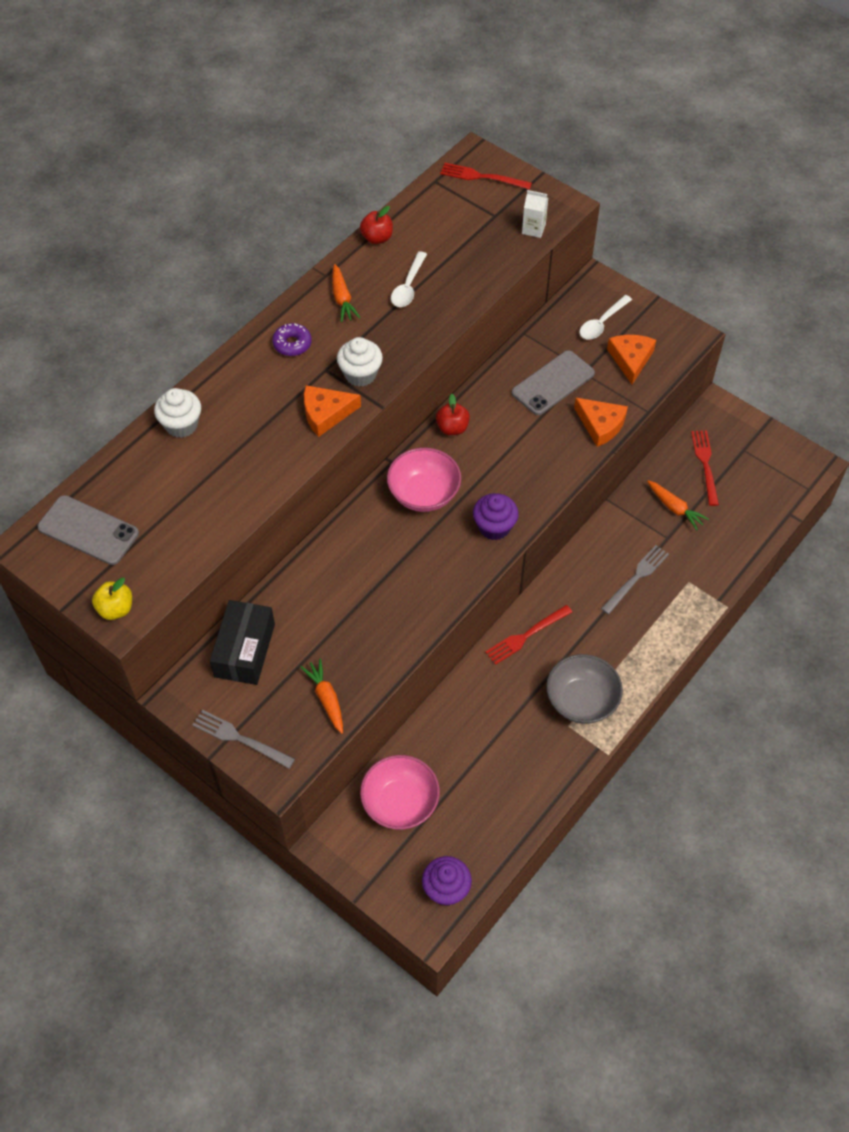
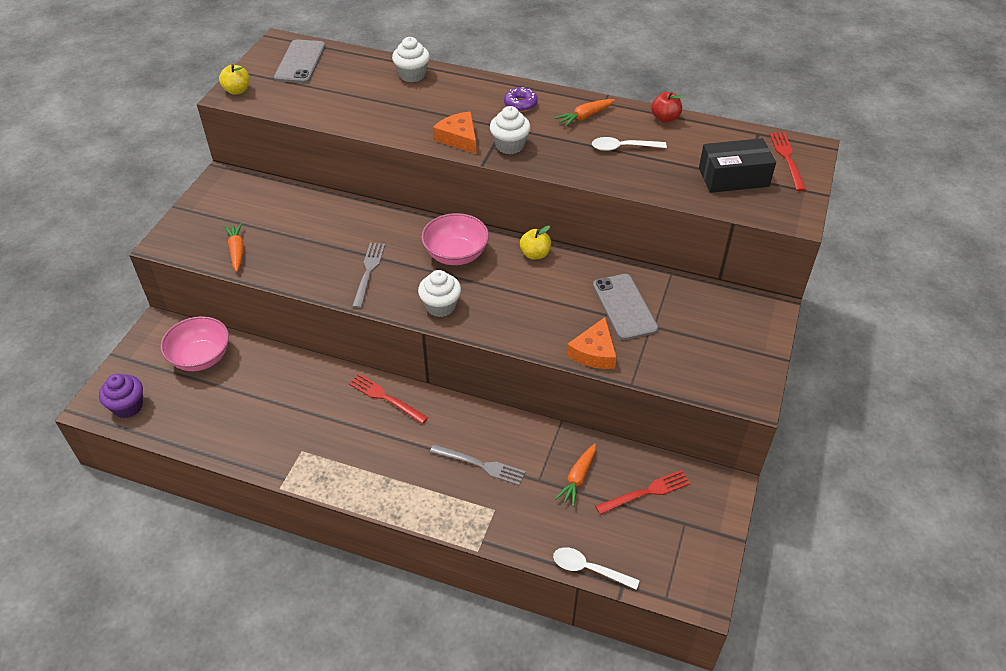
camera: 70 degrees right, 10 degrees down
(239, 738) = (191, 215): grey fork -> grey fork (368, 271)
(244, 650) = (268, 198): black box -> black box (733, 177)
(326, 699) = (237, 251): orange carrot -> orange carrot turned 60 degrees counterclockwise
(452, 428) = (535, 254): red apple -> yellow apple
(494, 527) = (440, 306): purple cupcake -> white cupcake
(533, 229) = (748, 205): white carton -> none
(553, 383) = (624, 307): grey phone -> grey phone turned 45 degrees clockwise
(581, 700) = (330, 454): grey bowl -> none
(602, 323) = (721, 324): white spoon -> white spoon (588, 569)
(630, 359) = (689, 356): orange cheese -> none

